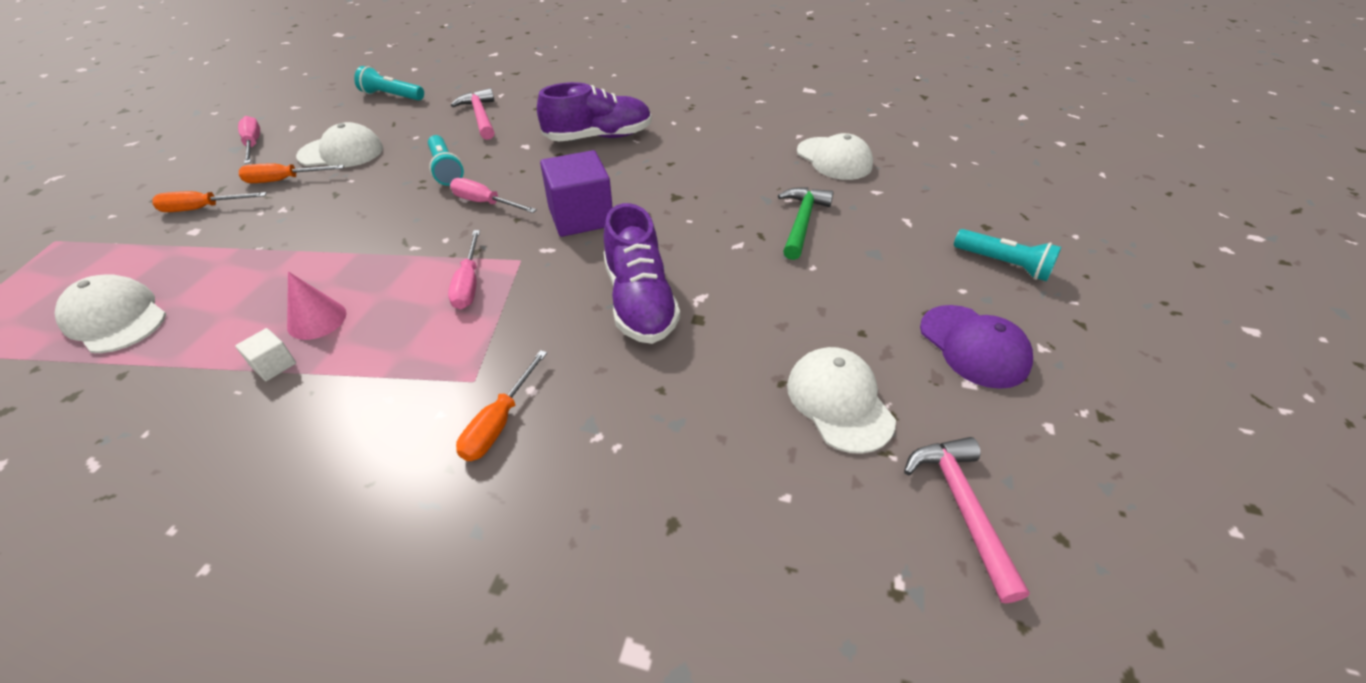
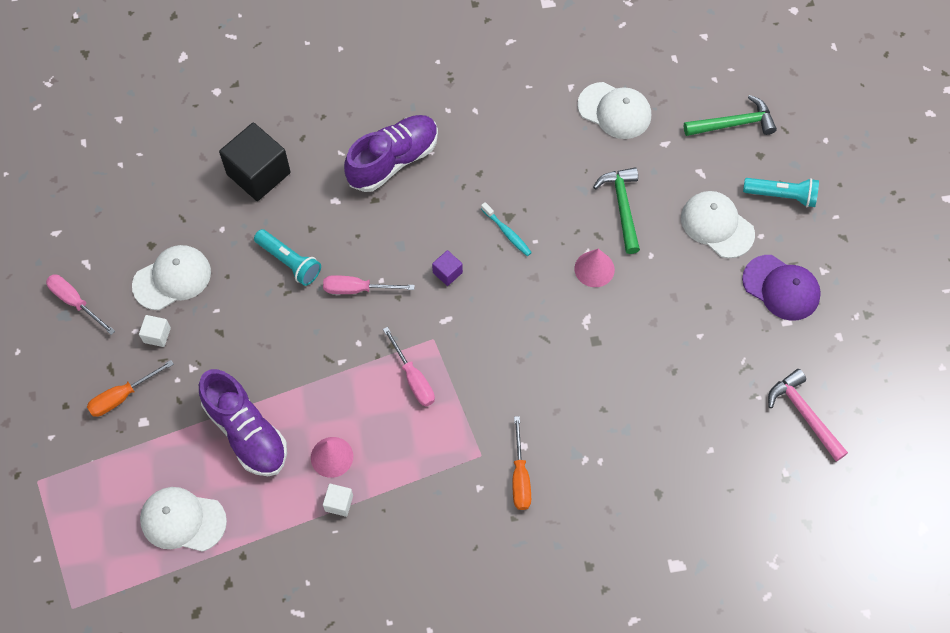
camera: 25 degrees left, 20 degrees up
(284, 180) = (157, 335): orange screwdriver -> white cube
(391, 96) = (140, 176): turquoise flashlight -> none
(480, 116) = (258, 173): pink hammer -> black cube
(581, 217) = (447, 272): purple cube -> purple cube, size x0.45
(639, 301) = (546, 342): purple shoe -> purple shoe (246, 432)
(665, 207) = (507, 233): none -> turquoise toothbrush
(739, 259) = (594, 269): none -> pink cone
(839, 401) = (714, 370): white cap -> white cap (717, 225)
(963, 197) = (733, 124): none -> green hammer

